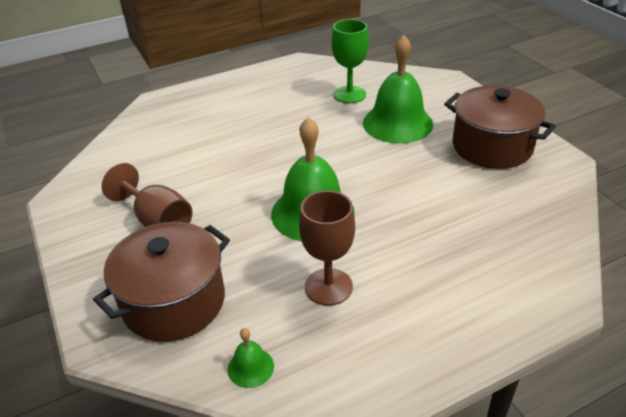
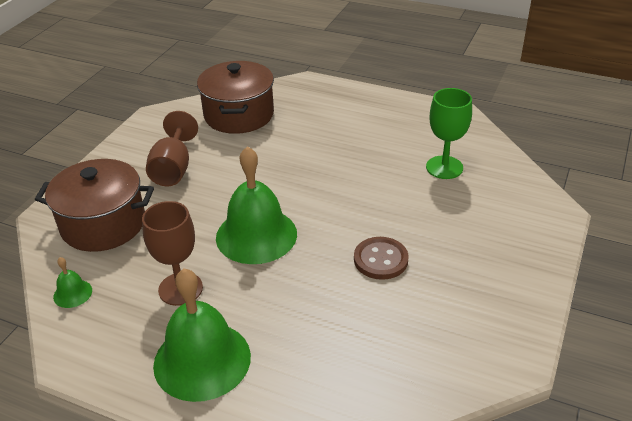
camera: 50 degrees right, 0 degrees up
(397, 123) = (436, 218): green bell -> green bell (202, 360)
(413, 166) = (380, 260): none -> brown button
(492, 147) = (474, 296): brown pot -> brown pot (239, 115)

